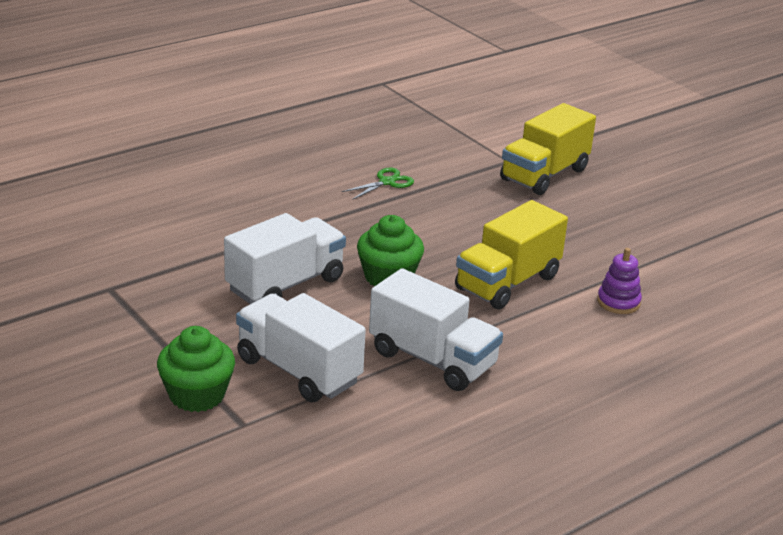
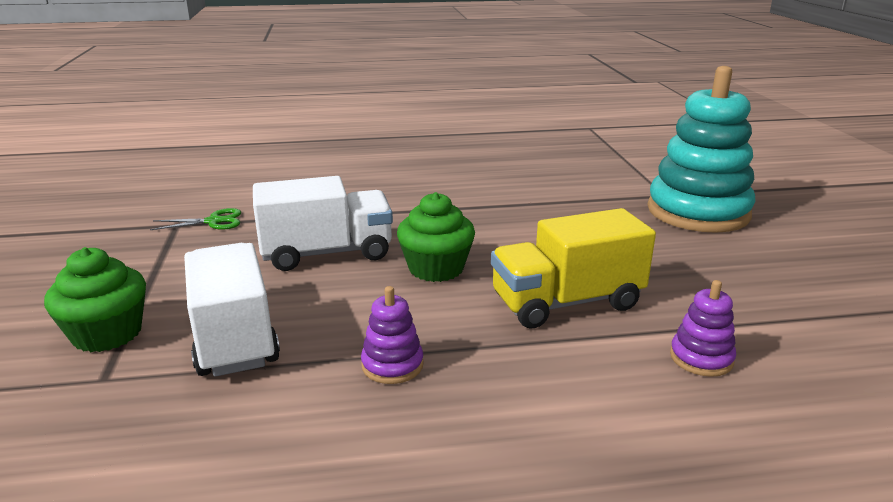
camera: 30 degrees right, 5 degrees down
(387, 182) = (521, 192): green scissors -> green scissors (214, 221)
(432, 359) = (392, 365): white truck -> purple stacking toy
(544, 175) = (698, 212): yellow truck -> turquoise stacking toy

